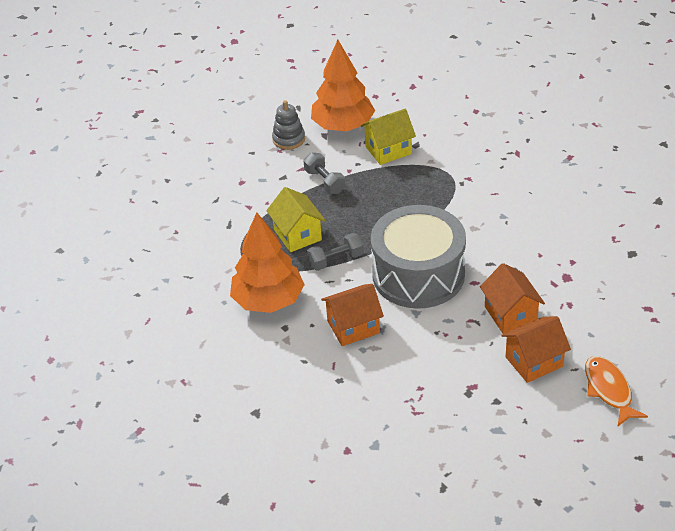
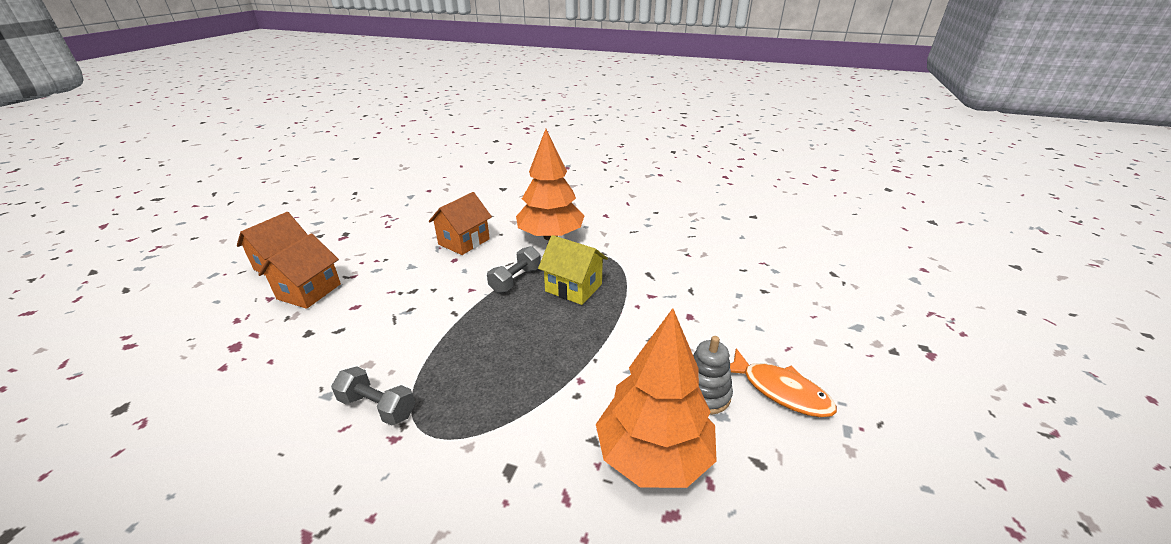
camera: 145 degrees right, 10 degrees down
(325, 182) = (597, 352): grey dumbbell -> grey dumbbell (377, 407)
(388, 150) = (547, 438): yellow house -> none
(418, 274) = (421, 294): grey drum -> none
(510, 314) = (309, 291): orange house -> orange house turned 75 degrees clockwise
(609, 390) = (208, 266): orange fish -> orange fish (780, 390)

